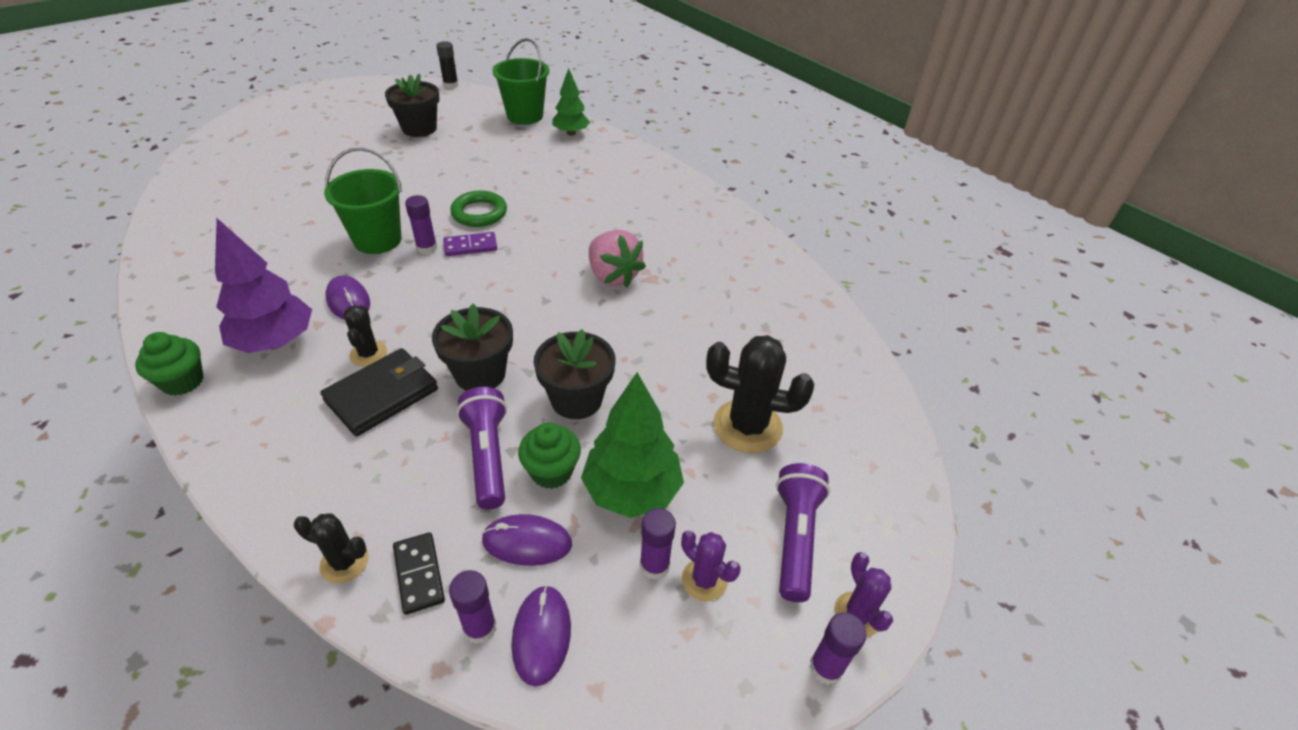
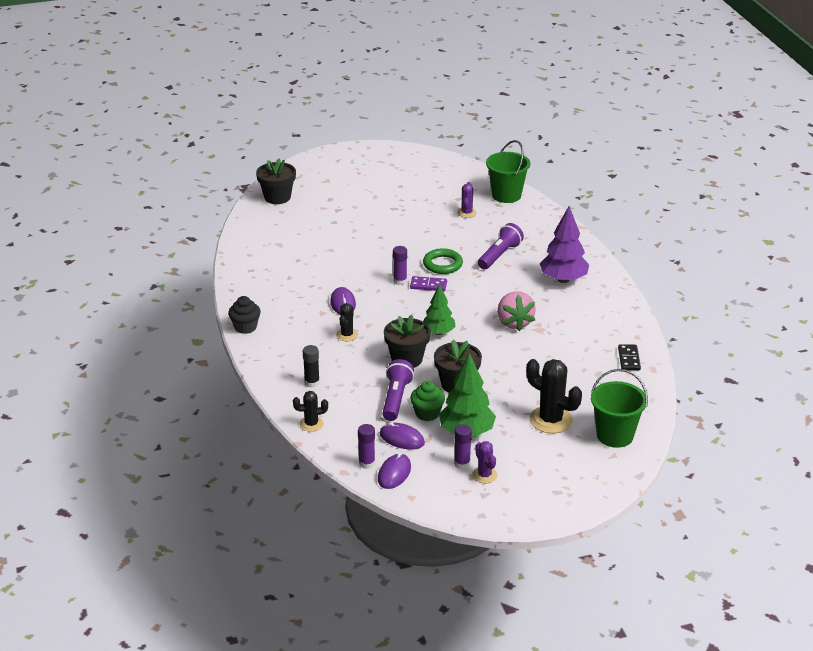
camera: 25 degrees right, 10 degrees down
(182, 381) = (245, 327): green cupcake -> black cupcake
(275, 342) = (297, 317): purple tree -> purple tree (563, 279)
(344, 562) = (311, 424): black cactus -> black cactus turned 45 degrees counterclockwise
(377, 240) = (370, 270): green bucket -> green bucket (615, 435)
(382, 395) = (349, 357): black wallet -> none
(419, 128) = (422, 193): black flower pot -> black flower pot (277, 197)
(419, 574) = (345, 437): black domino -> black domino (629, 359)
(451, 85) = (459, 159): black glue stick -> black glue stick (312, 383)
(571, 133) = (535, 216): green tree -> green tree (438, 332)
(795, 538) = (544, 472): purple flashlight -> purple flashlight (499, 255)
(826, 668) = (525, 520): purple glue stick -> none
(857, 614) = (555, 507): purple cactus -> purple cactus (466, 213)

